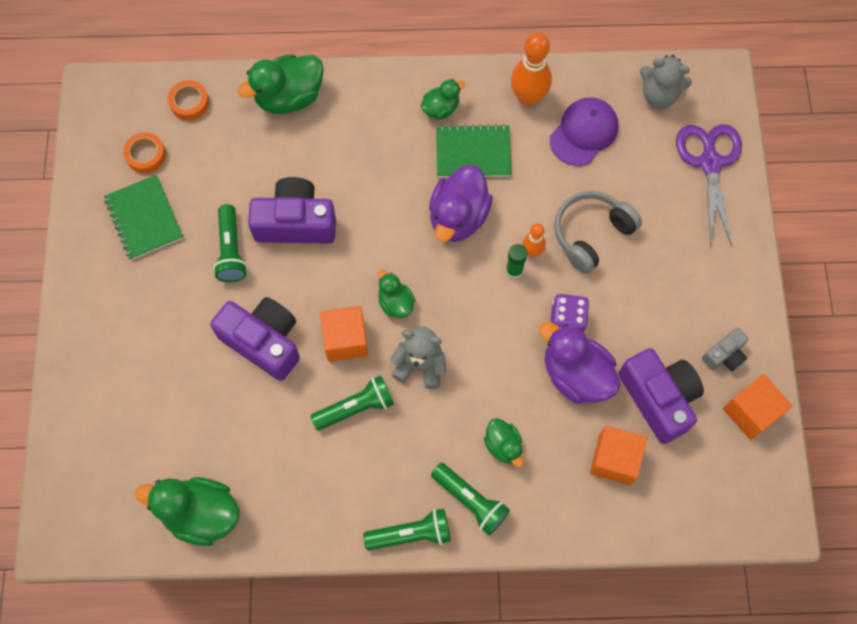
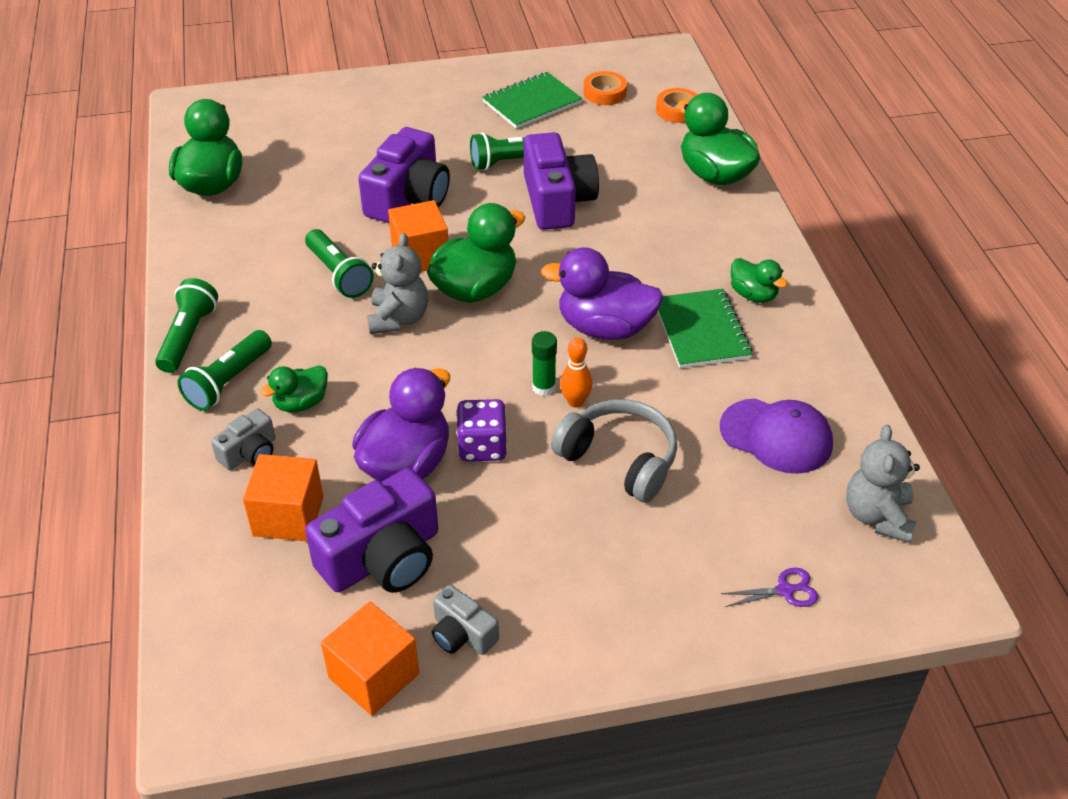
camera: 80 degrees right, 25 degrees down
(395, 303) = (475, 289): green duck -> green duck, size x1.80
(411, 533) = (188, 336): green flashlight -> green flashlight turned 150 degrees counterclockwise
(528, 97) = (807, 373): orange bowling pin -> none
(549, 485) = (249, 453): none -> grey camera
(710, 163) = (785, 590): purple scissors -> purple scissors, size x0.44

